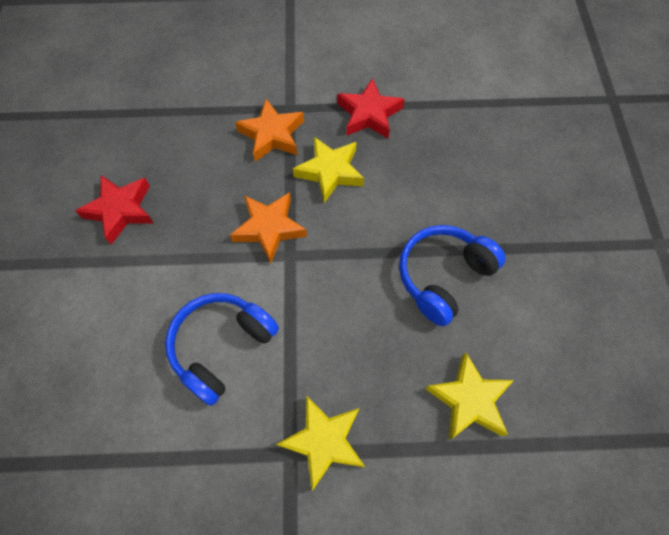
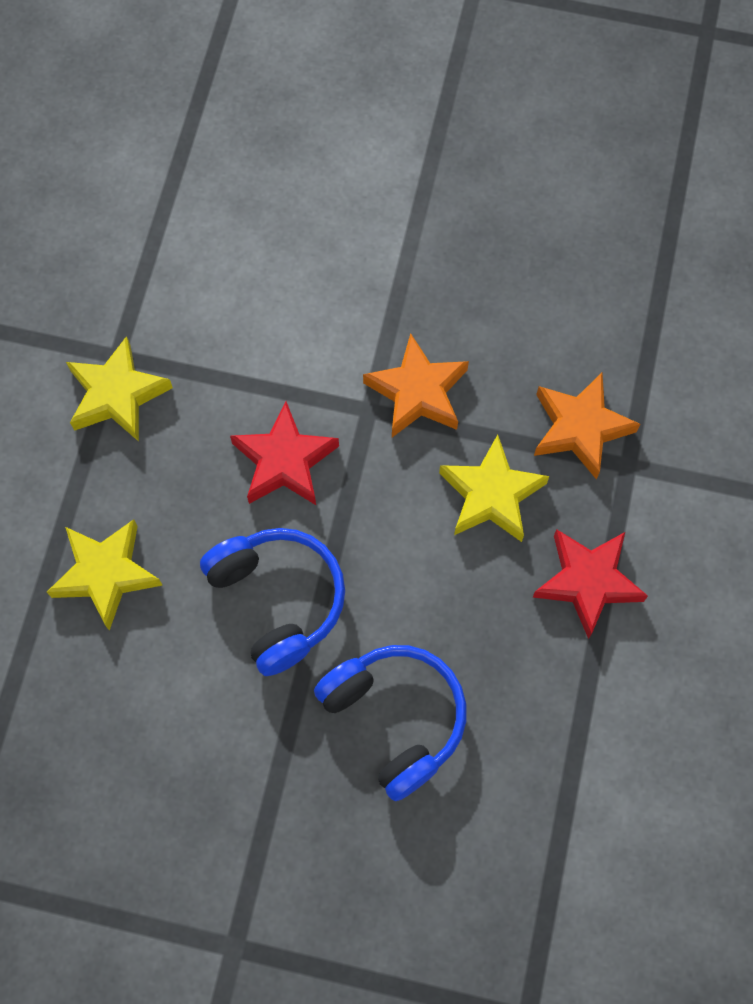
camera: 105 degrees right, 5 degrees up
(121, 210) = (497, 214): red star -> red star (284, 461)
(221, 347) = (266, 306): blue headphones -> blue headphones (395, 718)

